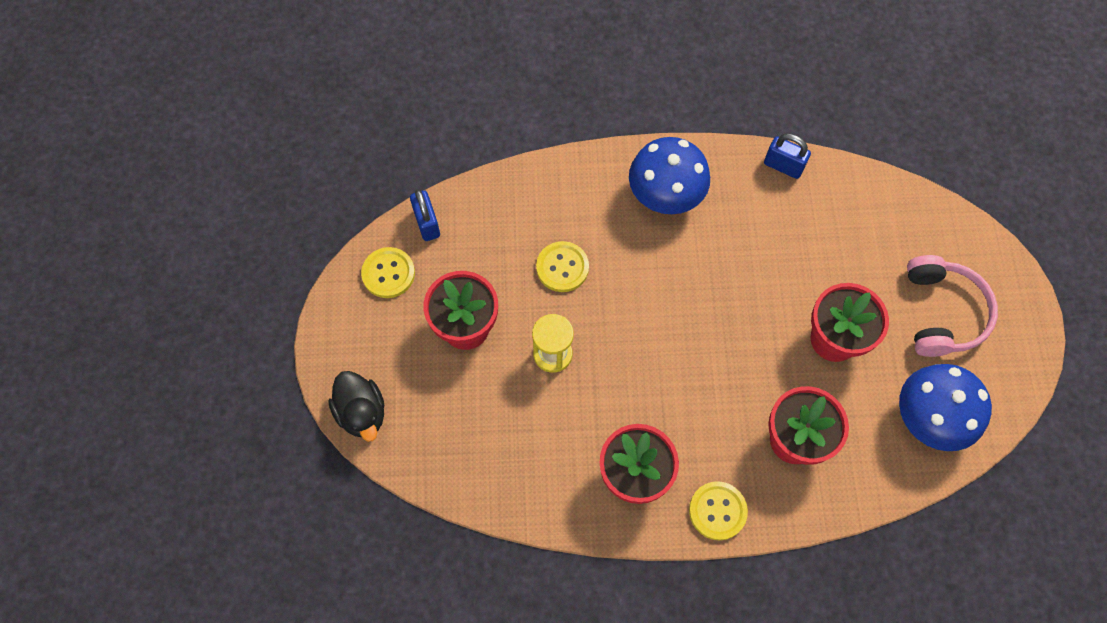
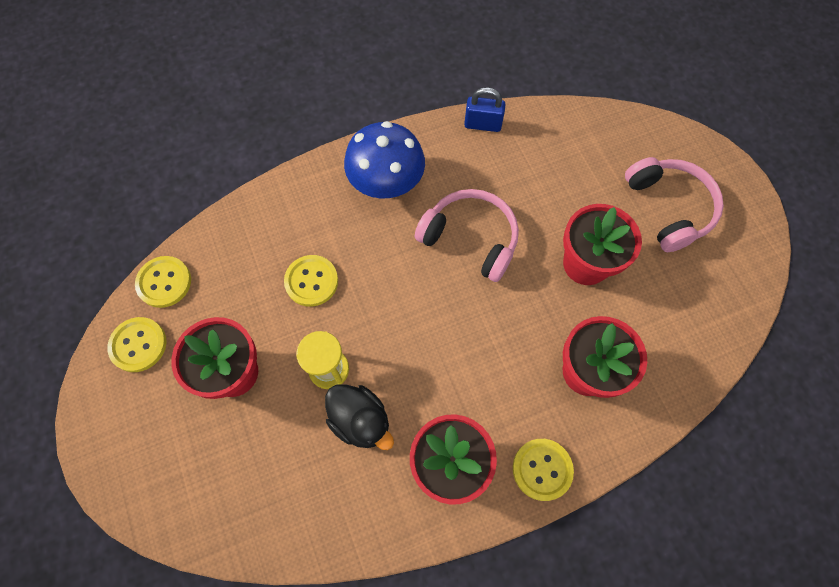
camera: 20 degrees left, 0 degrees up
(362, 412) = (149, 500): black duck -> black duck (360, 421)
(427, 223) = (164, 282): blue padlock -> yellow button
(729, 277) = (470, 238): none -> pink headphones
(928, 418) = (697, 307): blue mushroom -> none

